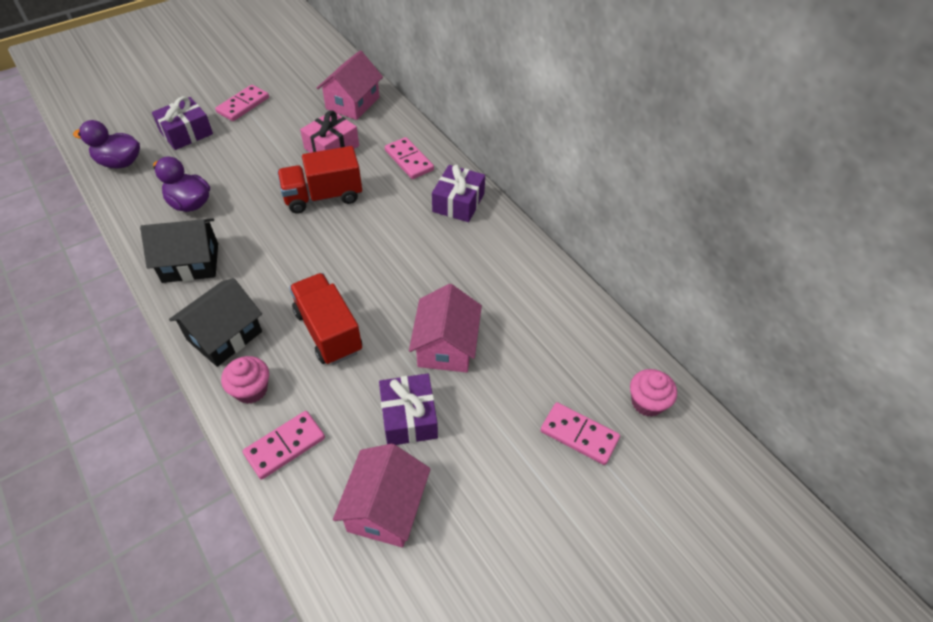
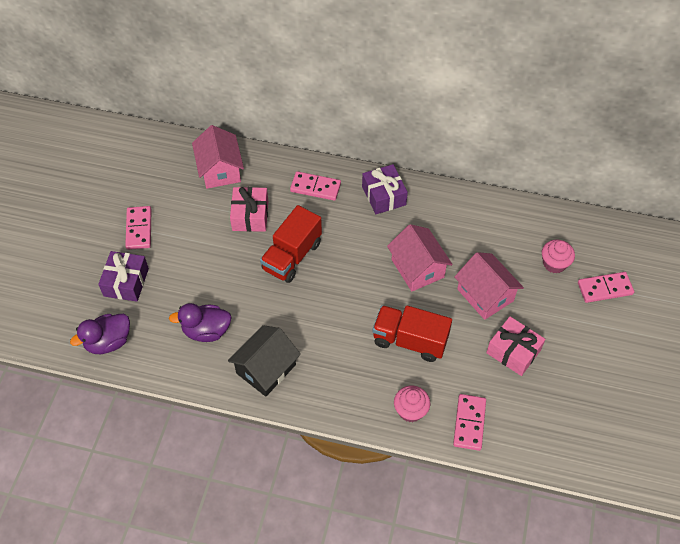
camera: 40 degrees left, 5 degrees up
(224, 335) = (352, 394): black house -> none
(385, 508) = (558, 407): pink house -> pink house (417, 268)
(409, 417) = (513, 351): purple gift -> pink gift
(647, 402) = (617, 243): pink cupcake -> pink cupcake (554, 263)

